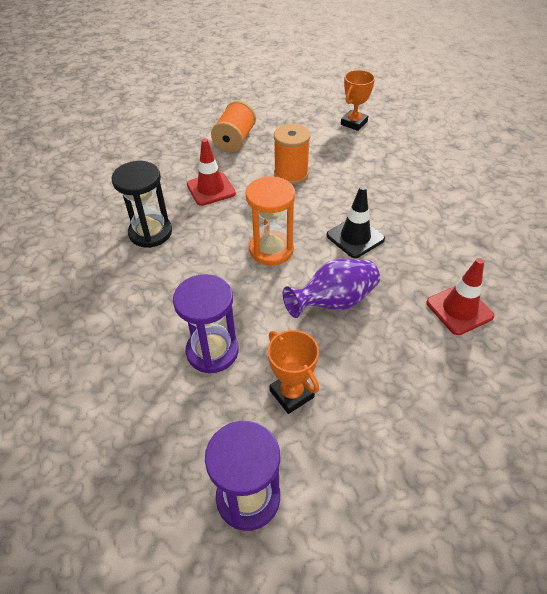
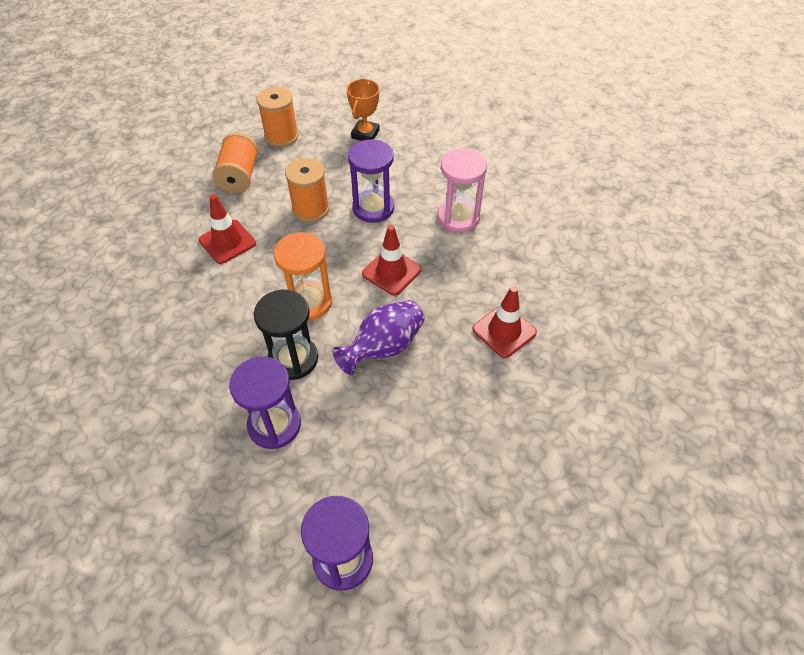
camera: 15 degrees left, 5 degrees up
(150, 233) = (174, 306): black hourglass -> black hourglass (293, 359)
(279, 115) = (281, 136): none -> orange spool
(291, 394) = (362, 451): orange trophy -> none
(348, 182) = (373, 208): none -> purple hourglass
(355, 237) = (391, 272): black traffic cone -> red traffic cone
(429, 201) = (458, 217): none -> pink hourglass

